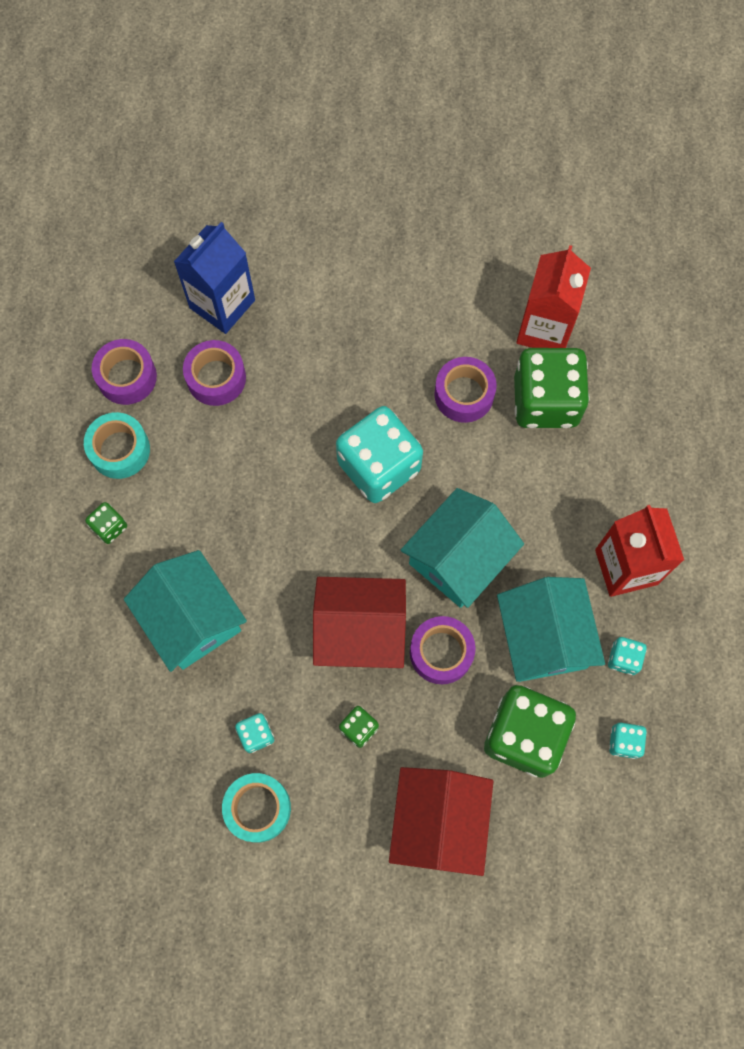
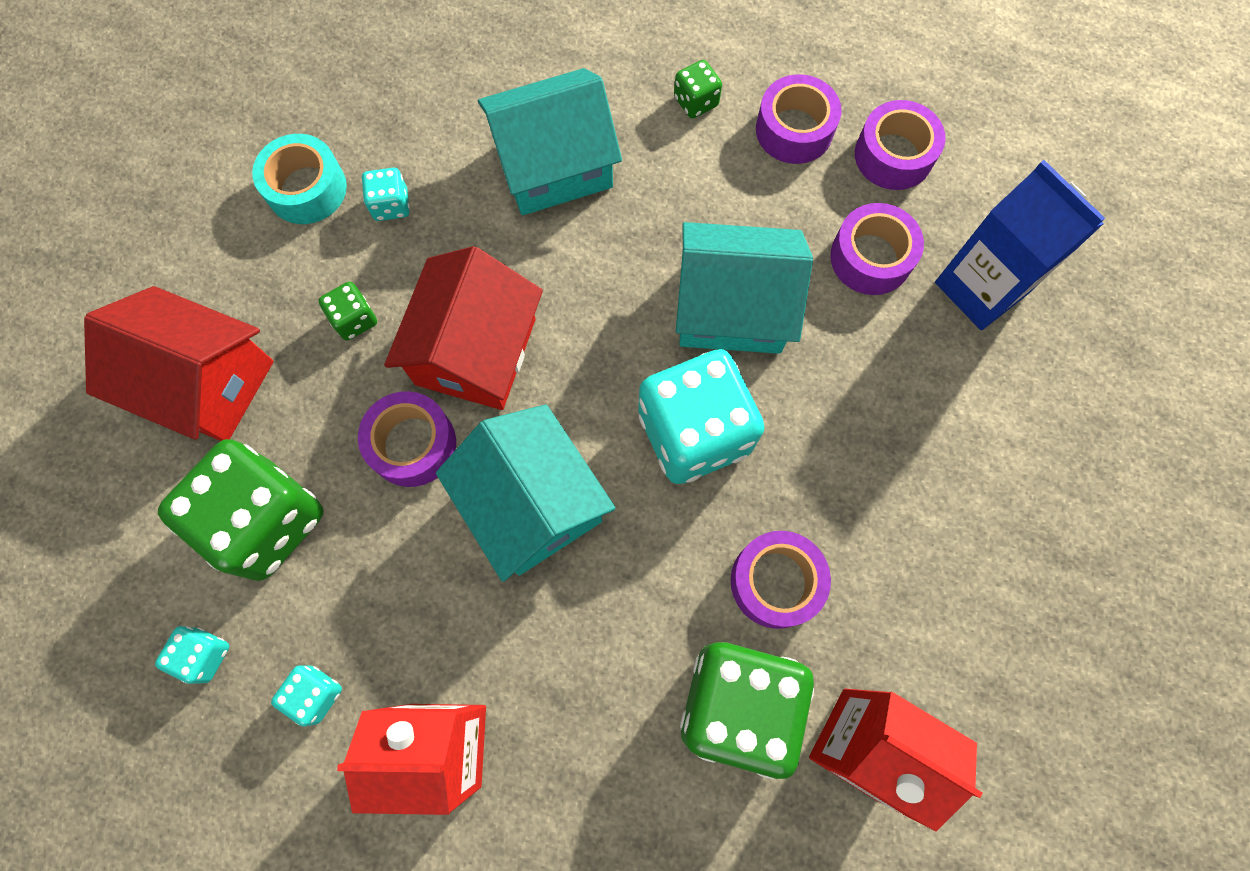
camera: 105 degrees right, 0 degrees up
(119, 450) = (794, 130): turquoise tape -> purple tape
(543, 637) = (385, 587): turquoise house -> turquoise house (732, 308)

